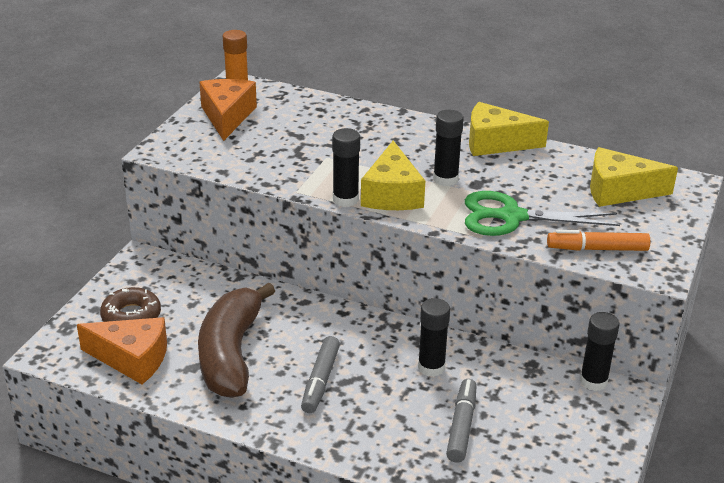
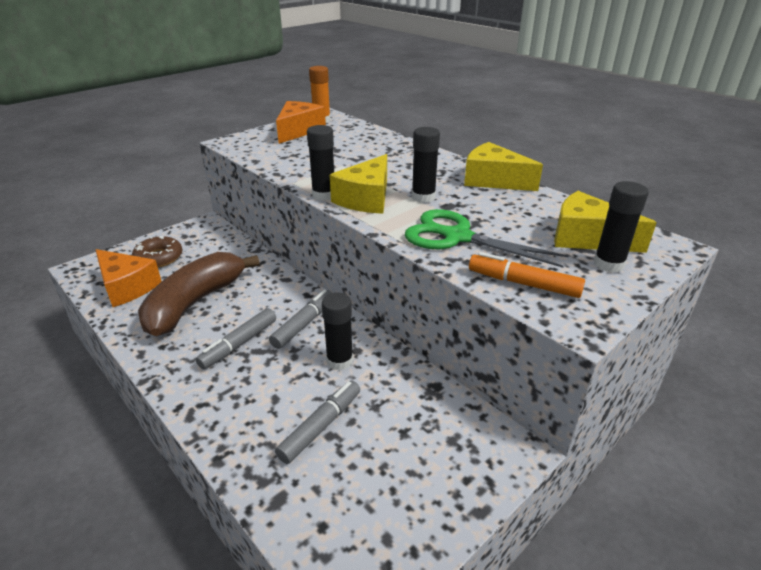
camera: 25 degrees right, 0 degrees up
(367, 343) = (304, 324): none -> grey marker
(593, 381) = (486, 424): black glue stick -> black glue stick (608, 264)

